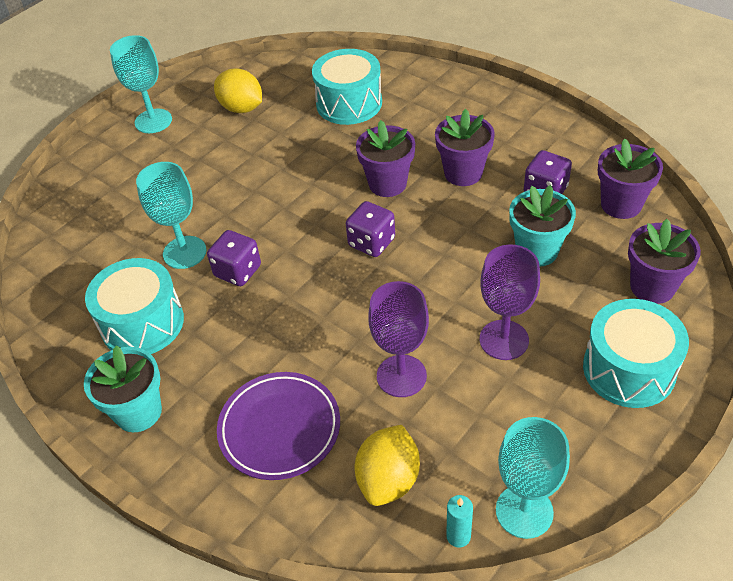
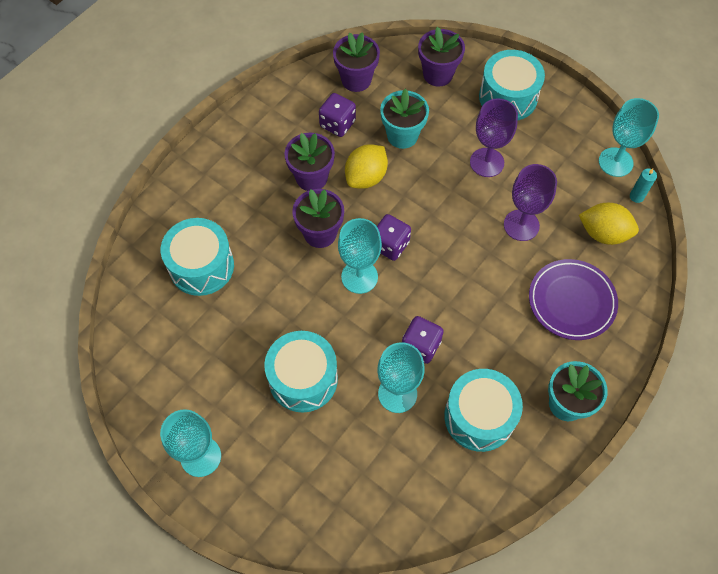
camera: 95 degrees left, 15 degrees up
(215, 180) = (303, 379): none -> turquoise drum
(241, 108) = (193, 366): yellow lemon -> yellow lemon (366, 177)
(330, 218) = (359, 277): none -> turquoise goblet

